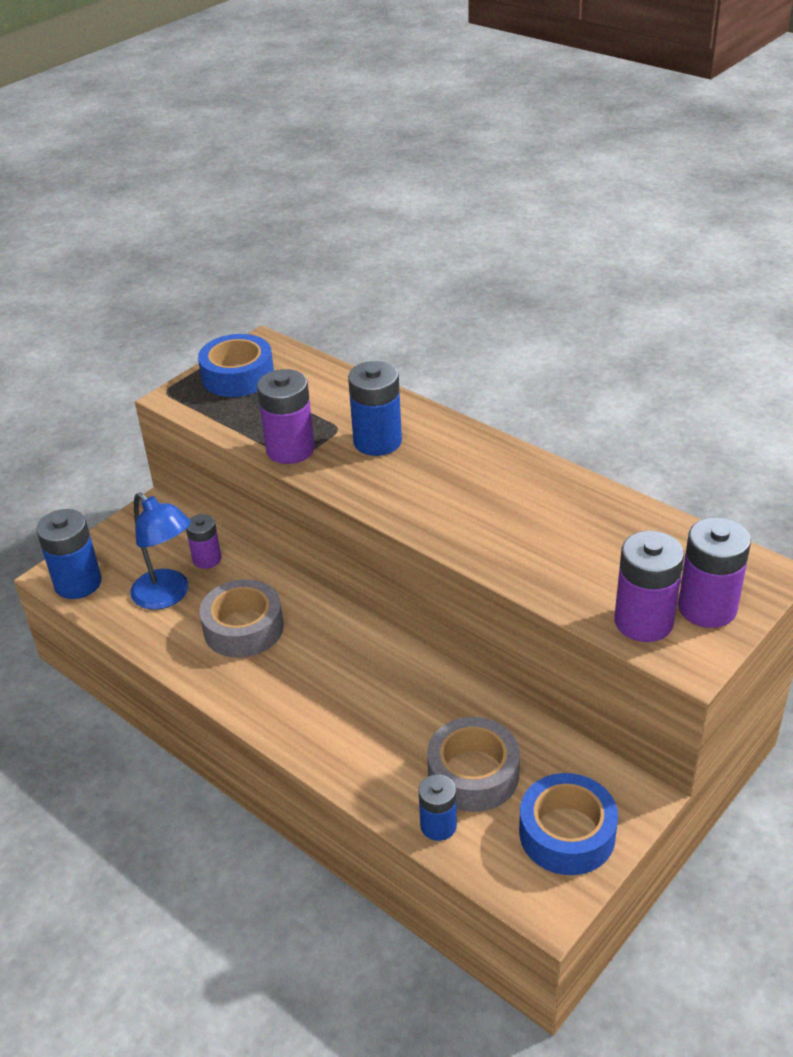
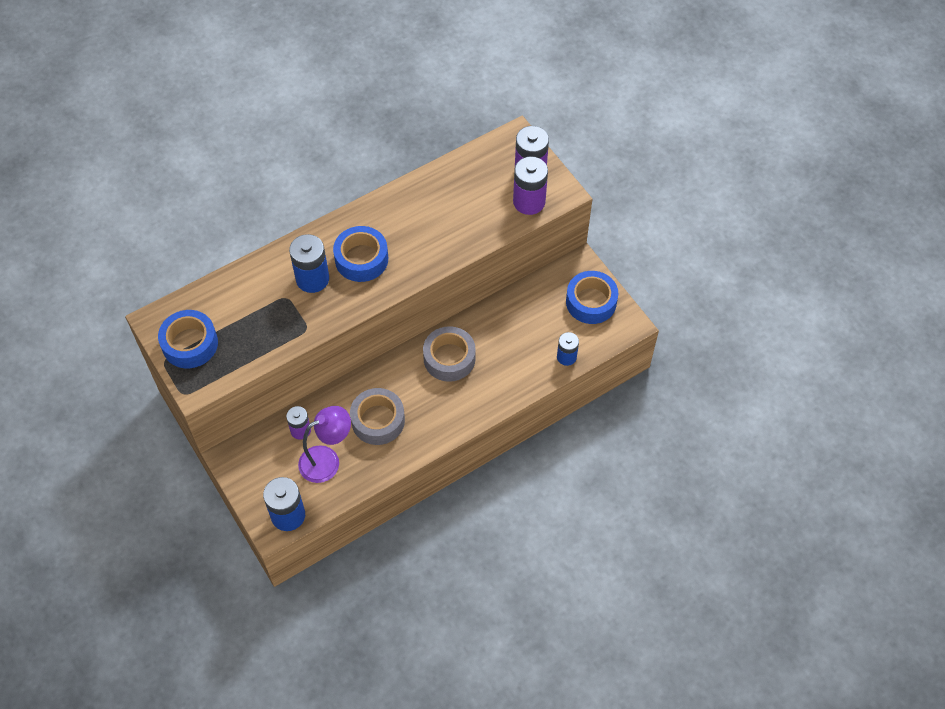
camera: 75 degrees left, 20 degrees up
(168, 596) = (327, 460): blue lamp -> purple lamp
(290, 449) = (296, 330): purple battery -> none
(432, 475) = (361, 259): none -> blue tape
(473, 774) = (539, 331): grey tape -> grey tape (449, 358)

